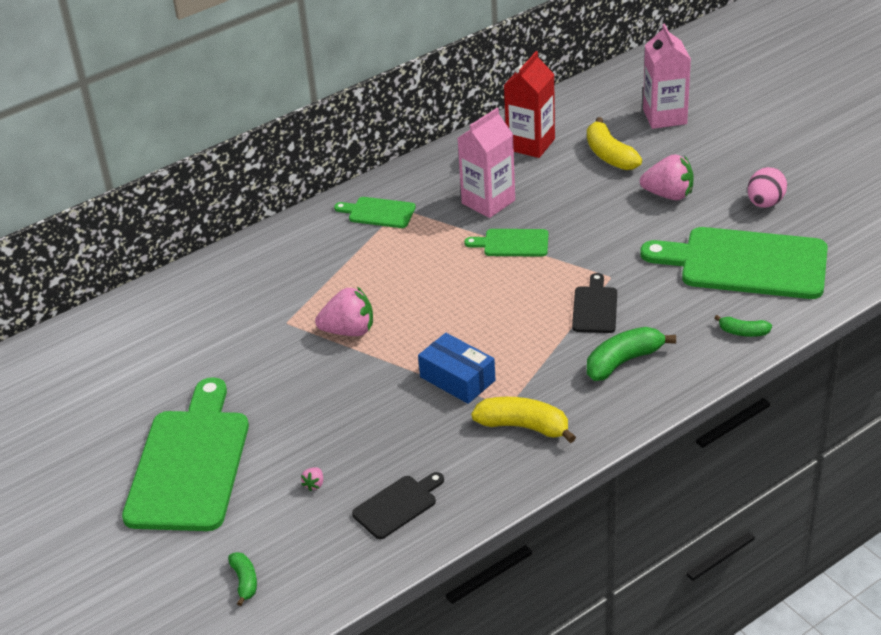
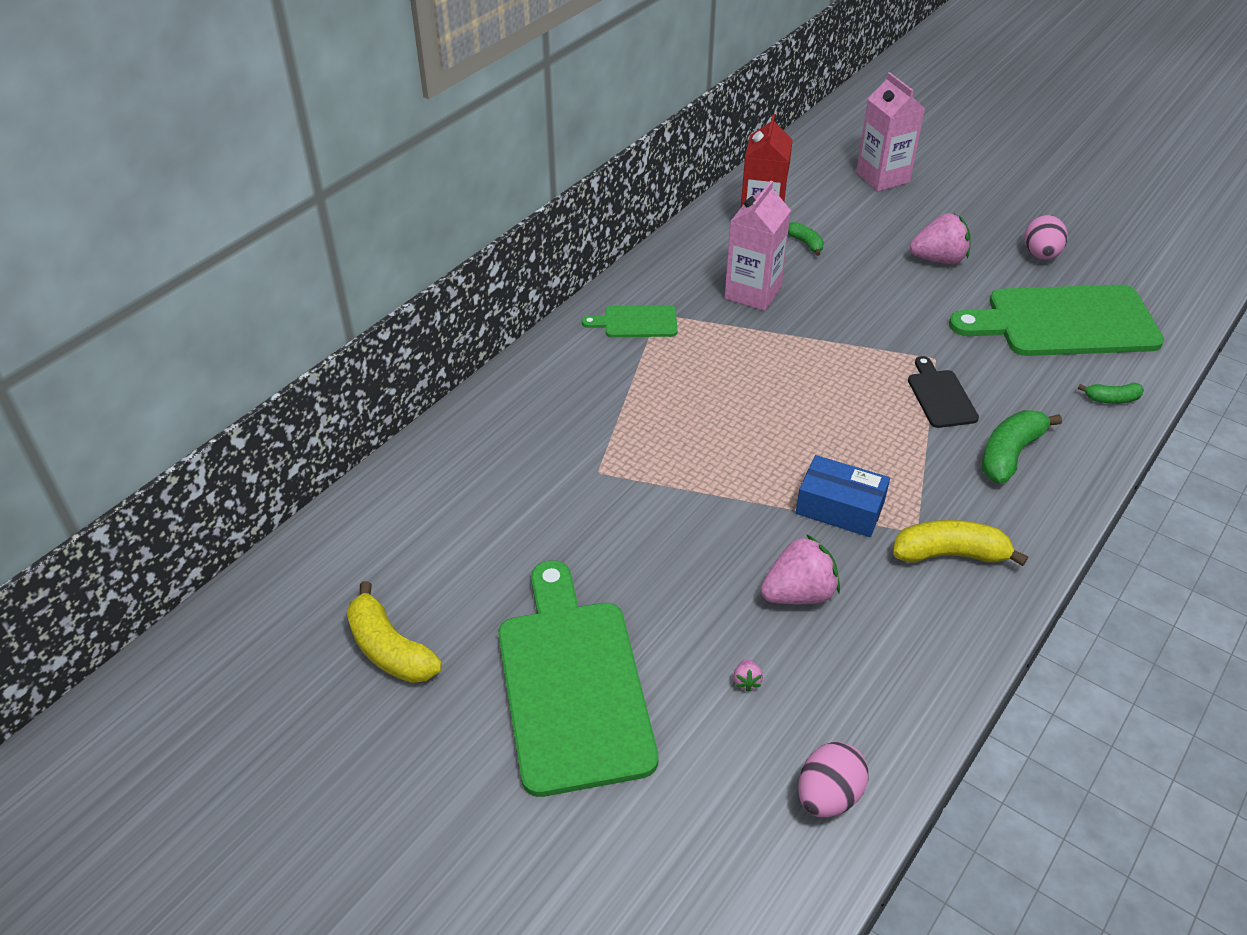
camera: 20 degrees left, 5 degrees up
(245, 581) = (731, 841): green banana -> green banana (805, 243)
(329, 568) = (828, 796): none -> pink egg
(349, 331) = (679, 470): pink strawberry -> pink strawberry (798, 593)
(397, 505) = (864, 688): black cutting board -> none
(512, 243) = (807, 336): green cutting board -> none
(609, 155) = (851, 225): yellow banana -> yellow banana (390, 649)

